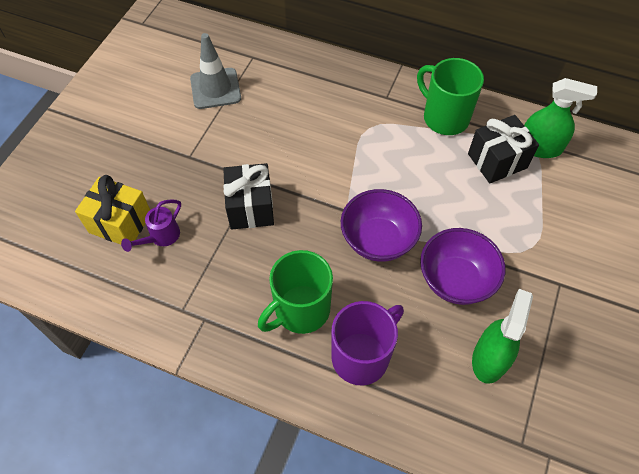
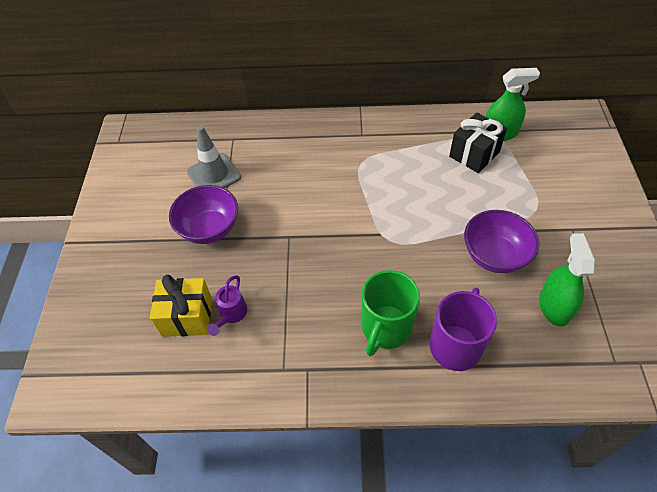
camera: 20 degrees left, 5 degrees down
(251, 207) = (297, 260): black gift -> none
(378, 240) = (417, 248): purple bowl -> purple bowl (209, 229)
(444, 117) = (416, 135): green mug -> none

